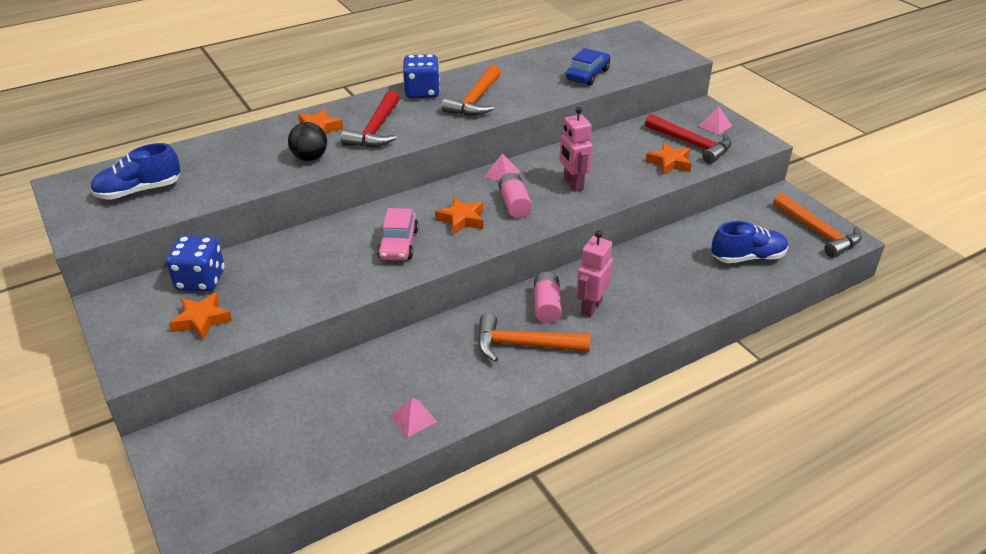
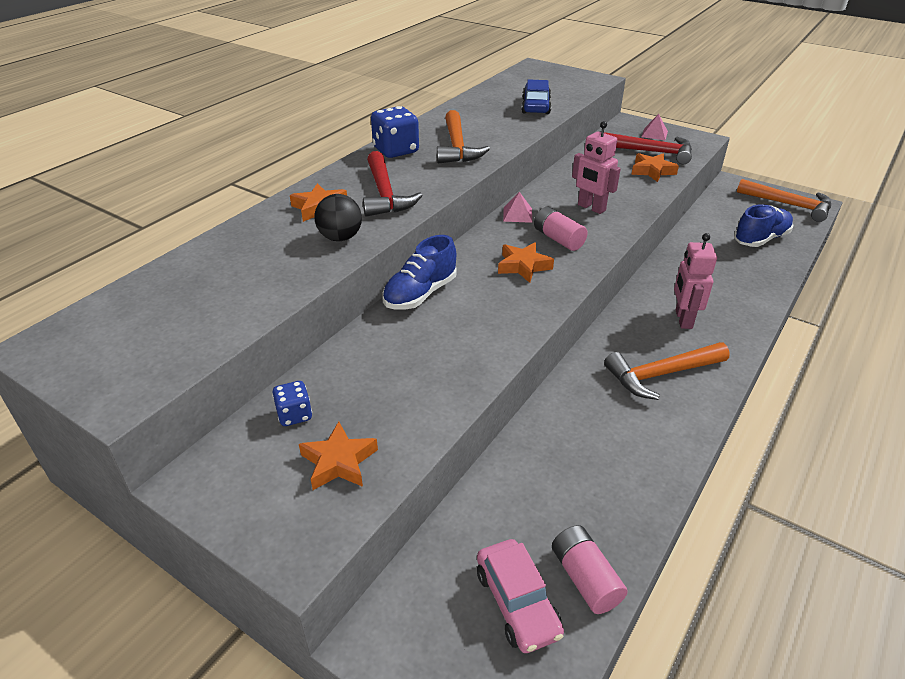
camera: 25 degrees left, 0 degrees up
(139, 191) = (157, 326): blue shoe -> blue shoe (420, 294)
(200, 280) = (294, 415): blue dice -> blue dice, size x0.57
(398, 244) = (485, 307): pink car -> pink car (517, 602)
(413, 418) = (632, 489): pink pyramid -> none
(546, 306) = (644, 330): pink battery -> pink battery (585, 578)

